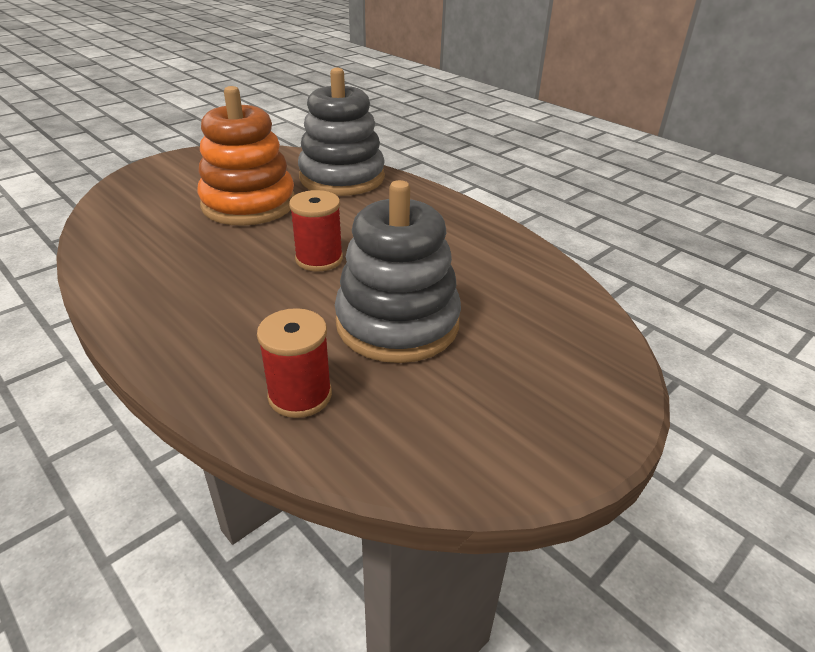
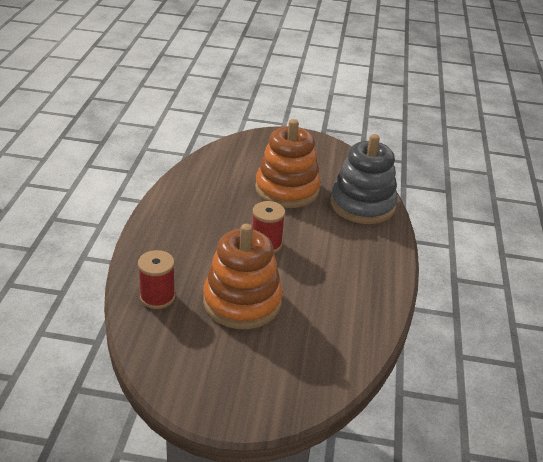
camera: 50 degrees right, 0 degrees up
(397, 323) = (242, 302): grey stacking toy -> orange stacking toy

